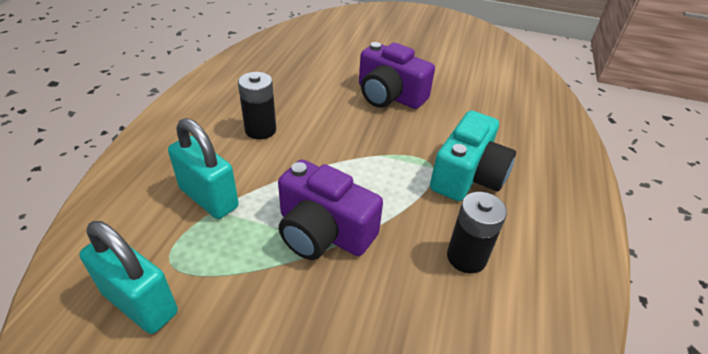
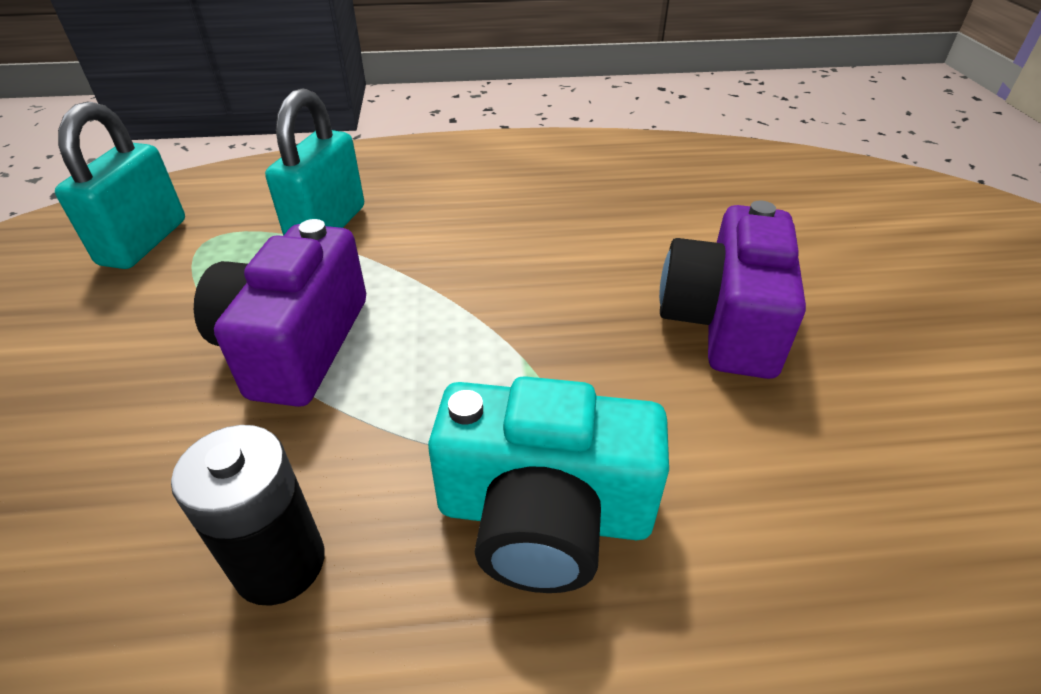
camera: 70 degrees right, 0 degrees up
(260, 130) = (494, 218): black battery -> none

